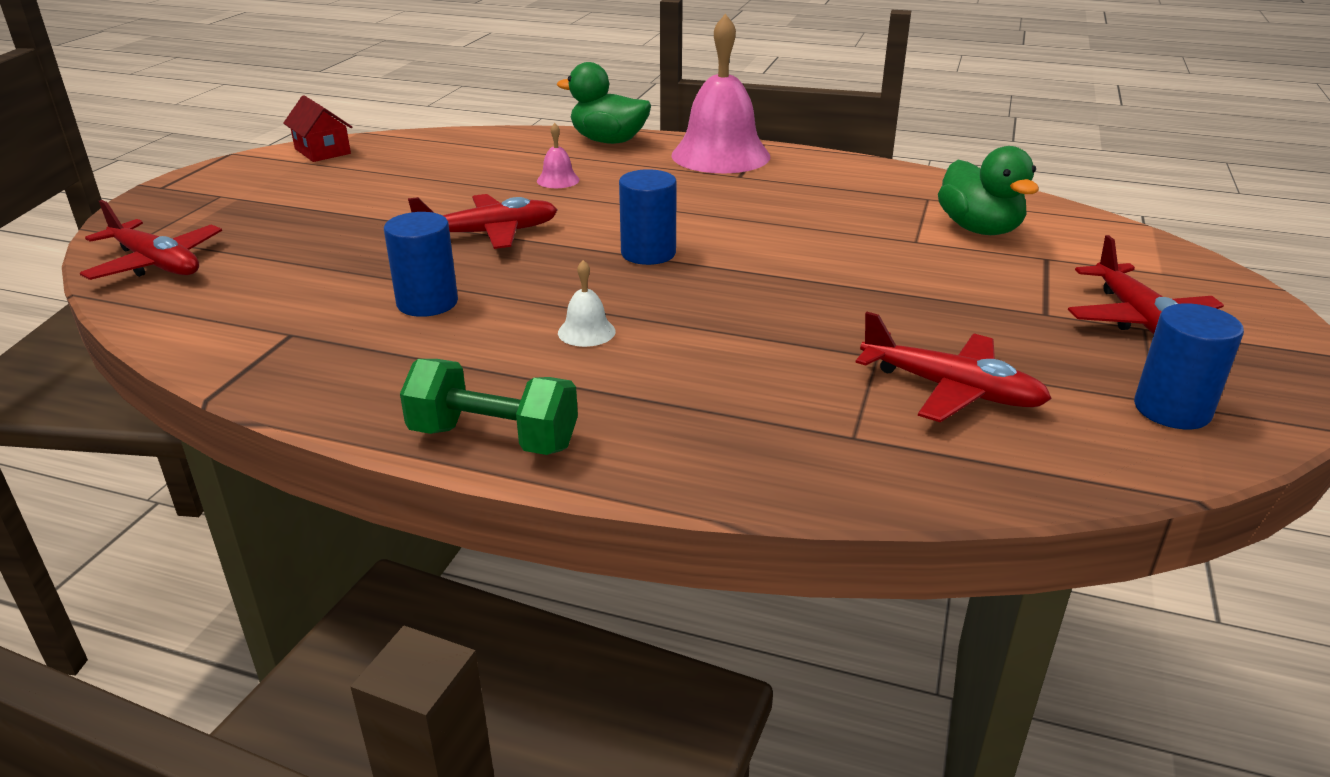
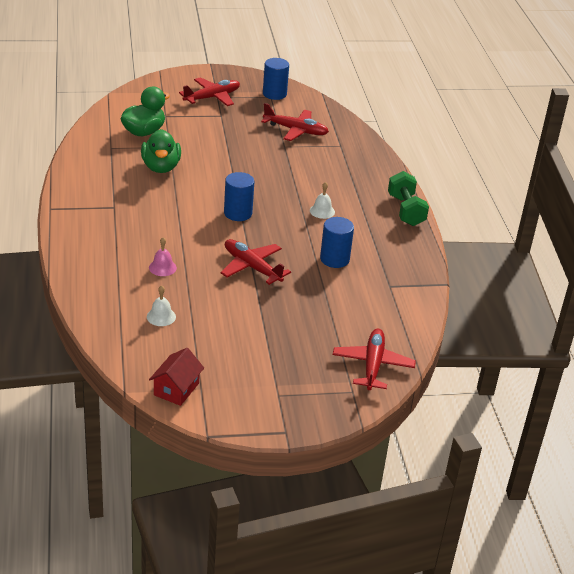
camera: 120 degrees left, 5 degrees up
(457, 164) = (161, 316): none -> white bell
(608, 141) = (80, 268): green duck -> green duck (161, 167)
(720, 155) = (82, 219): pink bell -> none
(951, 390) = (296, 130): red plane -> red plane turned 105 degrees clockwise

